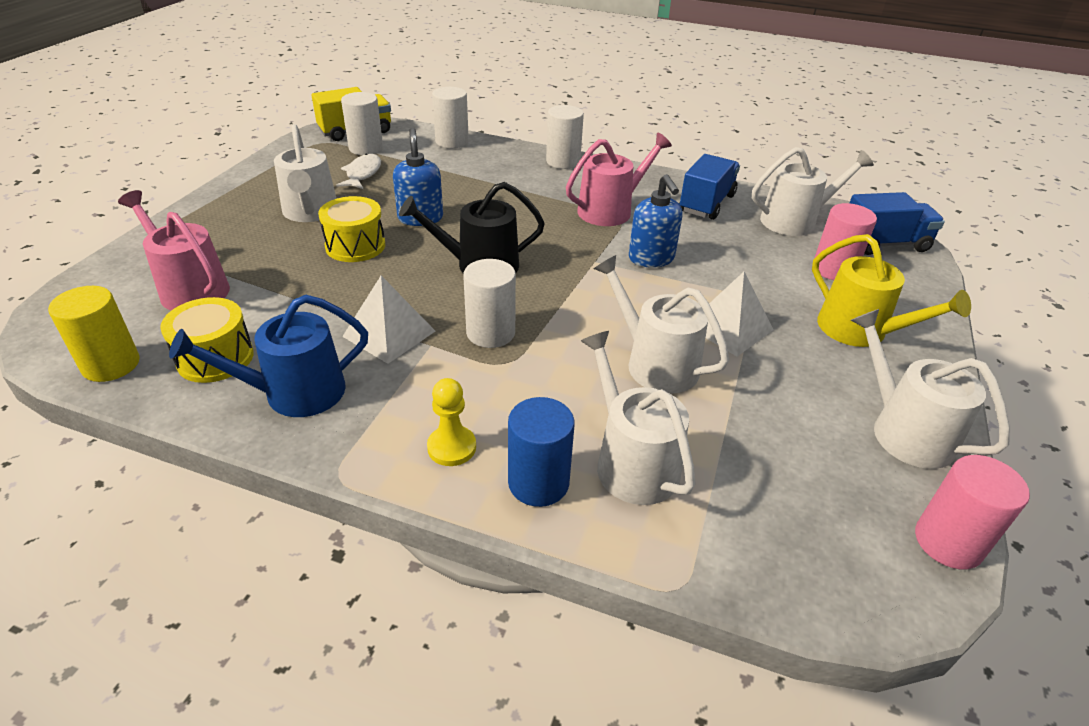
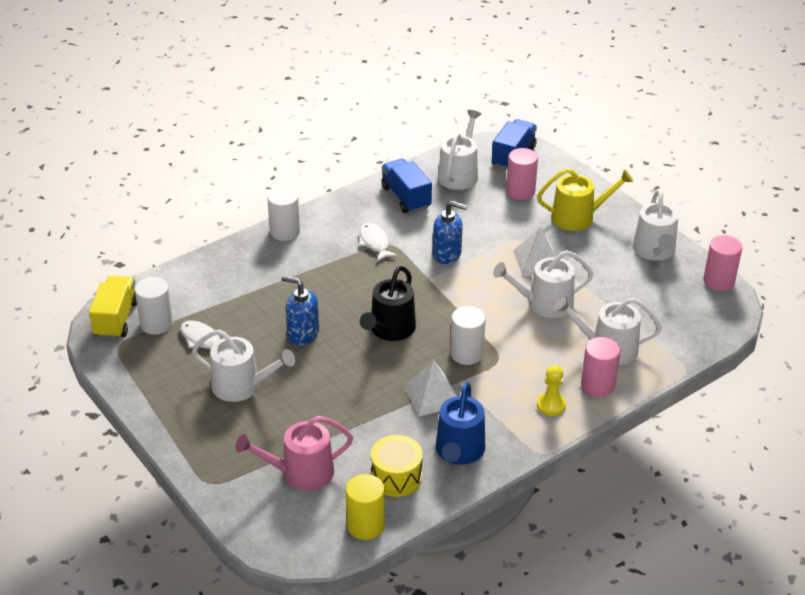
camera: 55 degrees left, 0 degrees up
(355, 246) = (313, 378): yellow drum -> none
(452, 142) = (192, 273): white cylinder -> none
(538, 483) = (597, 385): blue cylinder -> pink cylinder
(610, 210) = (375, 243): pink watering can -> white fish
(904, 431) = (654, 251): white watering can -> white watering can turned 90 degrees counterclockwise

